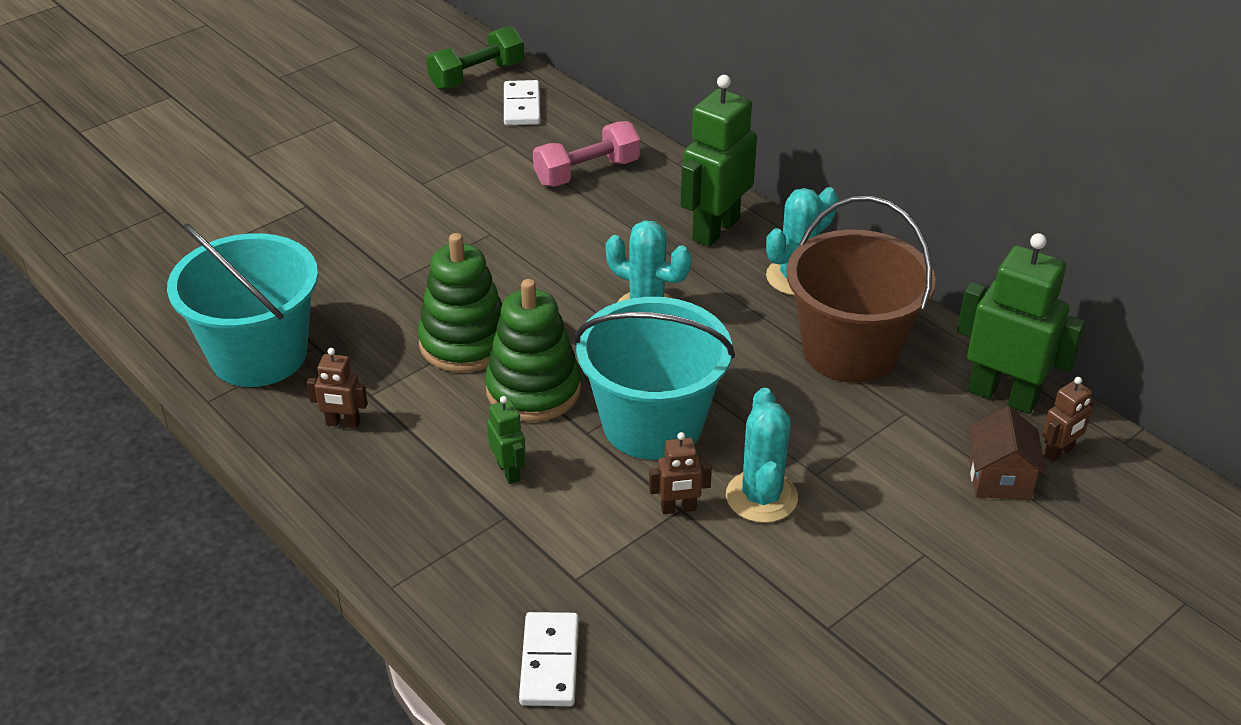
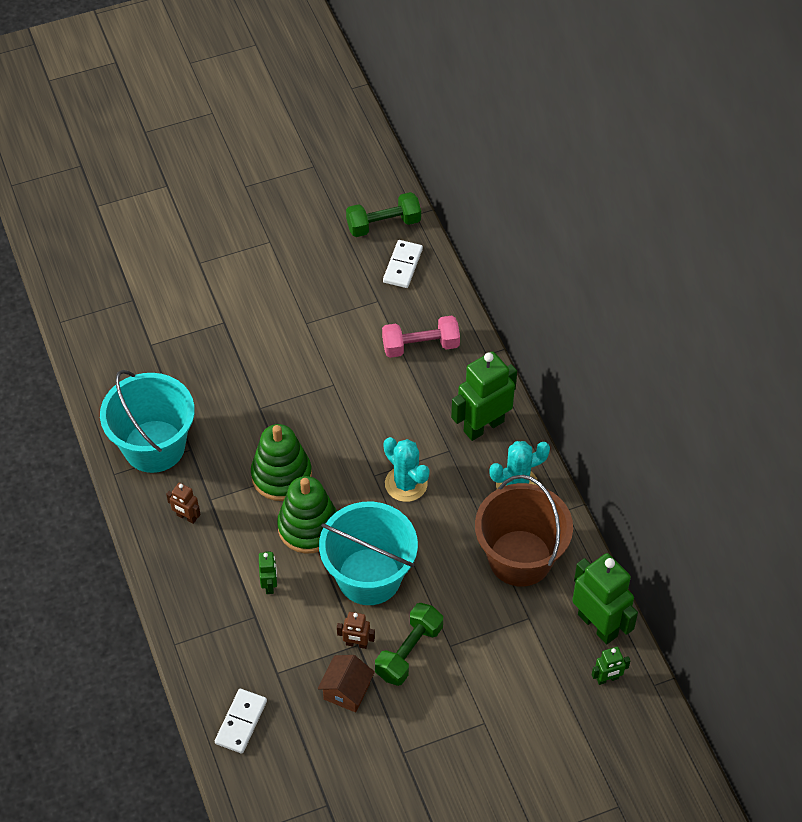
camera: 20 degrees right, 15 degrees up
(761, 497) = (409, 651): turquoise cactus -> green dumbbell
(999, 479) = (559, 686): brown house -> brown house (346, 691)
(1059, 452) = (607, 679): brown robot -> green robot

